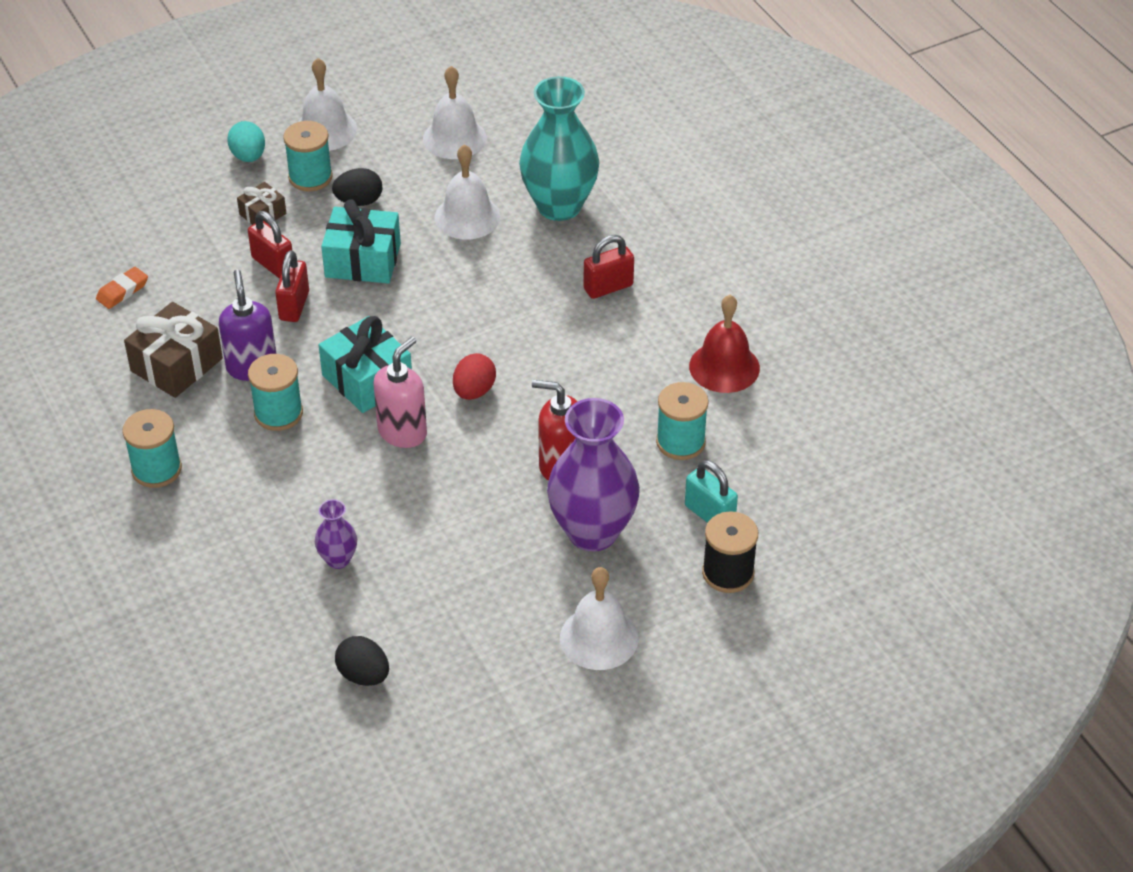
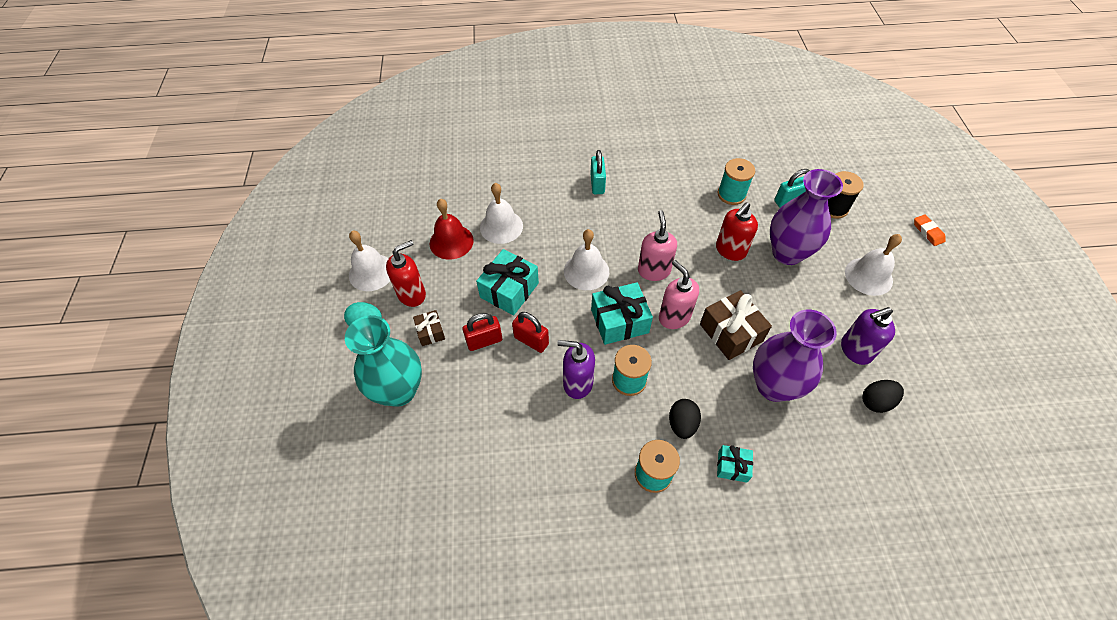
camera: 65 degrees left, 10 degrees up
(122, 291) = (457, 445): orange eraser -> orange eraser (927, 232)
(176, 365) = (553, 430): brown gift -> brown gift (731, 332)
(197, 541) = (732, 466): none -> turquoise gift
(310, 177) = (412, 294): turquoise spool -> red soap dispenser
(338, 559) = (773, 386): purple vase -> purple vase, size x2.17
(359, 201) = (453, 275): black egg -> black egg (682, 424)
(443, 640) = (855, 350): none -> purple soap dispenser
(454, 138) = (427, 210): white bell -> white bell (586, 271)
(474, 391) = (654, 270): red egg -> pink soap dispenser
(559, 206) = (518, 183): turquoise vase -> turquoise vase (399, 390)
(608, 287) = (597, 184): red padlock -> turquoise padlock
(724, 367) = (682, 159): red bell -> red bell (451, 241)

